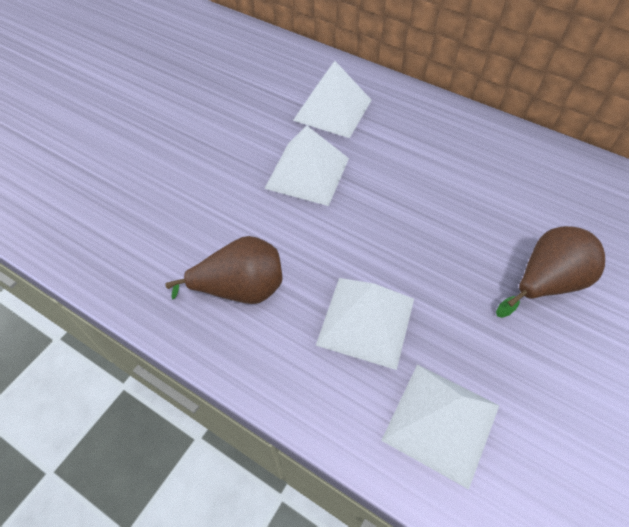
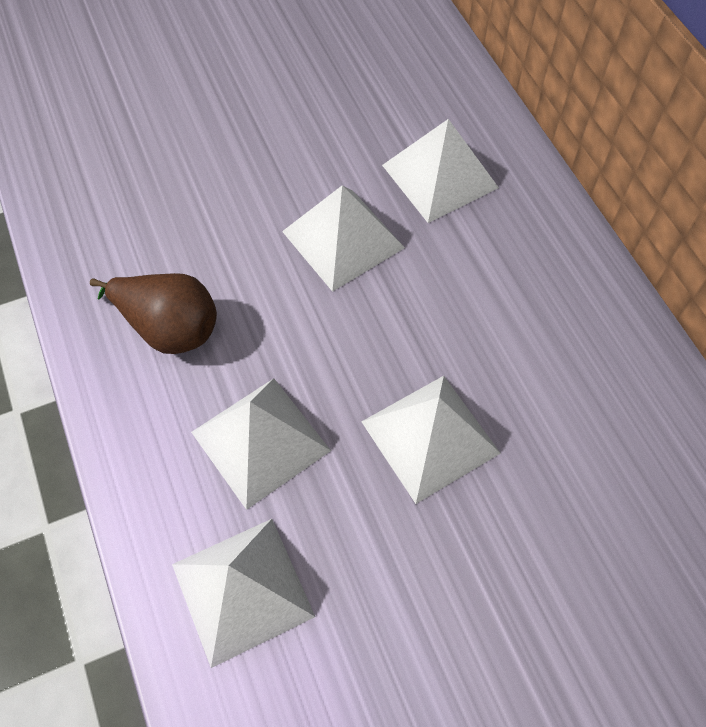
camera: 35 degrees right, 5 degrees up
(462, 254) = (430, 437): none -> white pyramid
(545, 282) = (496, 530): brown pear -> none

